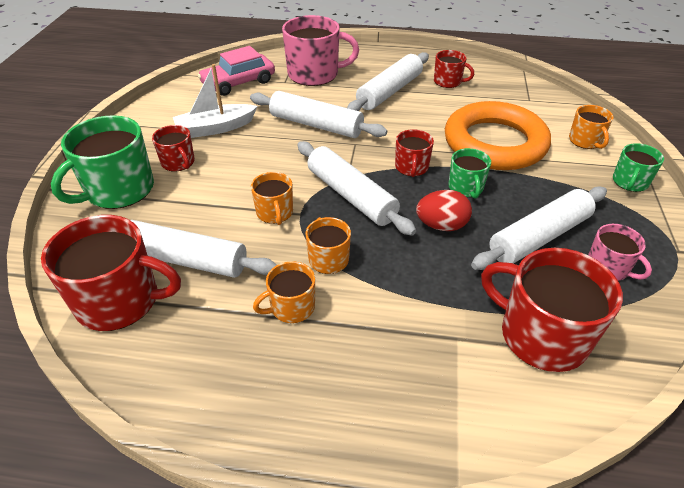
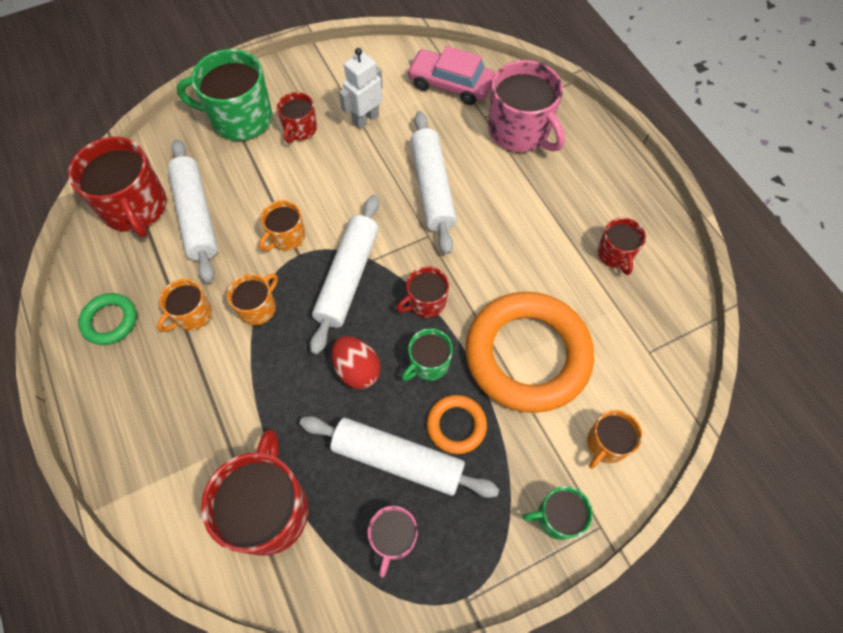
camera: 55 degrees right, 20 degrees up
(215, 128) = (365, 119): white boat -> white robot
(233, 378) = (110, 321): none -> green ring
(291, 307) = (192, 315): orange mug -> orange mug turned 75 degrees counterclockwise
(390, 92) = (545, 212): white rolling pin -> none
(529, 196) = (456, 425): none -> orange ring

